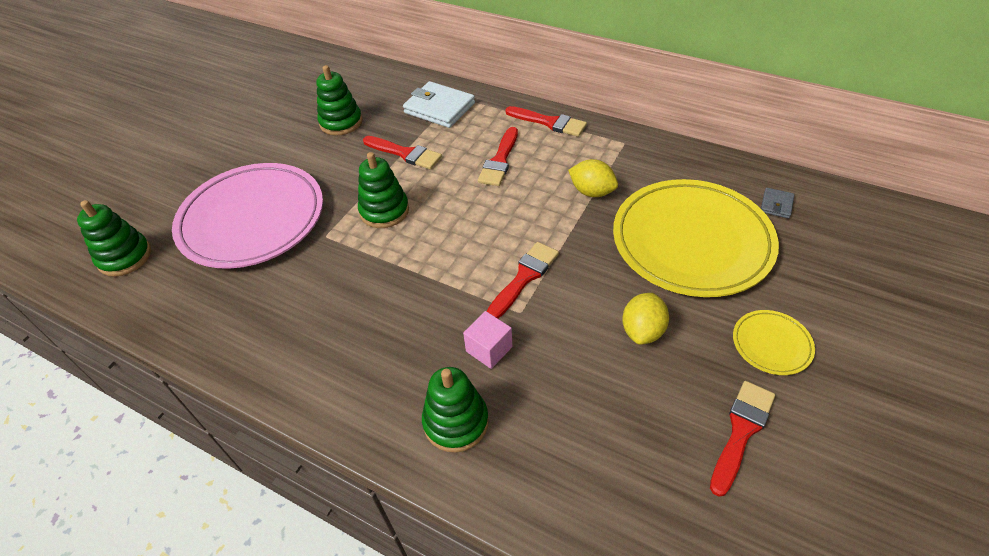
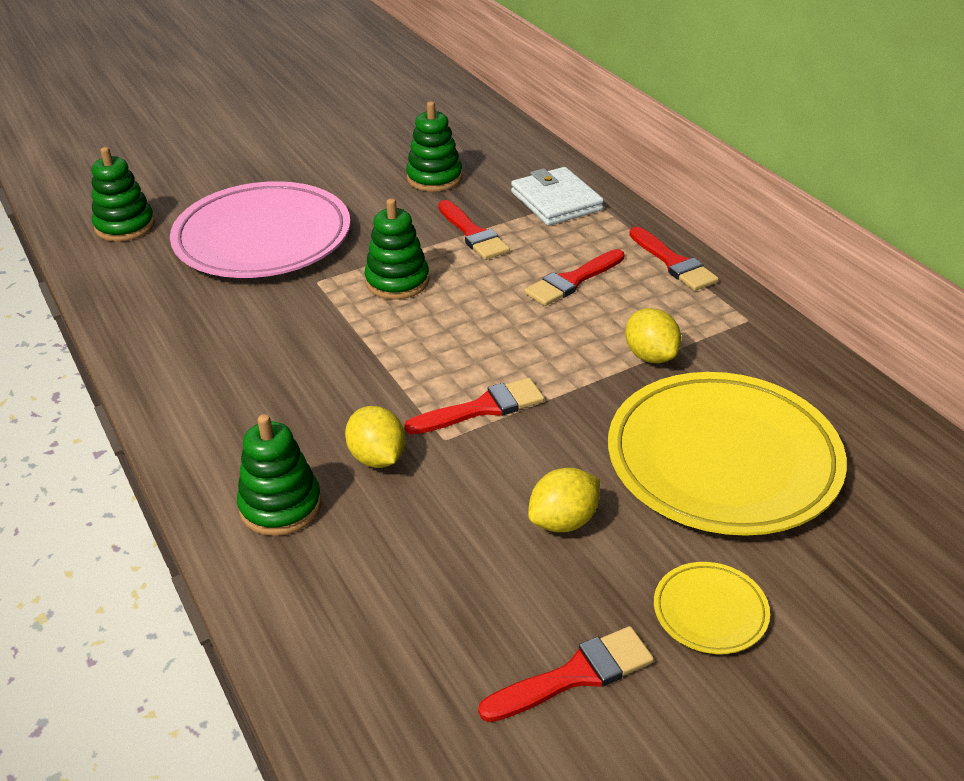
camera: 30 degrees right, 10 degrees down
(489, 349) = (377, 458): pink cube -> yellow lemon
(776, 205) = (887, 469): grey wallet -> none

